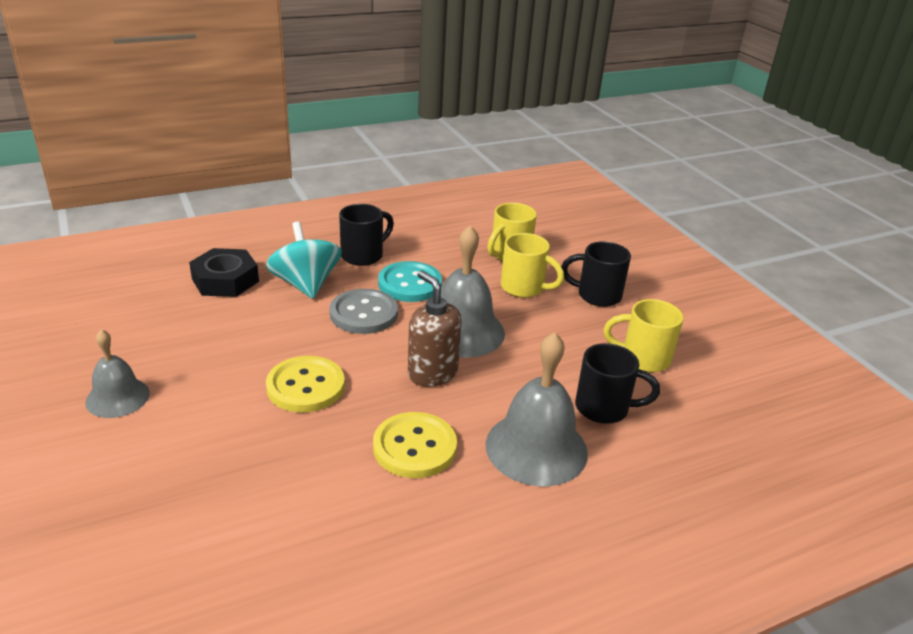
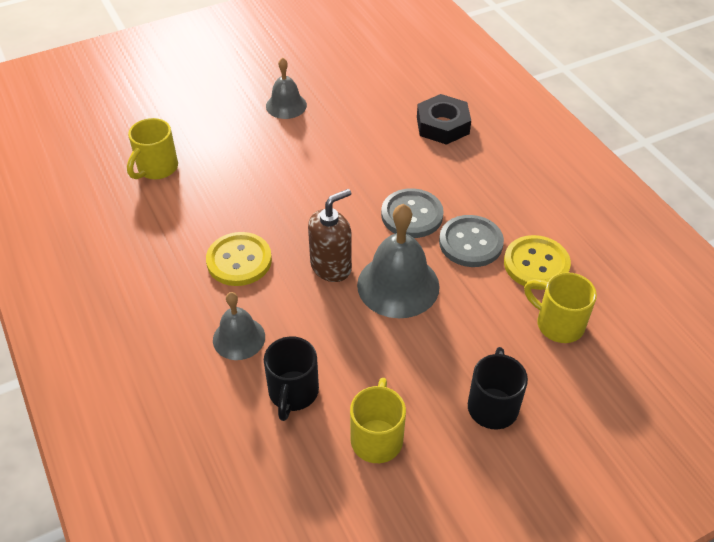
camera: 90 degrees right, 15 degrees up
(305, 386) = (306, 192): yellow button -> yellow button (536, 264)
(306, 284) = (449, 173): turquoise spinning top -> none
(363, 255) = (513, 205): black mug -> none
(410, 284) = (470, 243): turquoise button -> grey button
(524, 288) = (489, 336): yellow mug -> yellow mug (156, 168)
(536, 448) = (239, 338): grey bell -> grey bell, size x0.61

